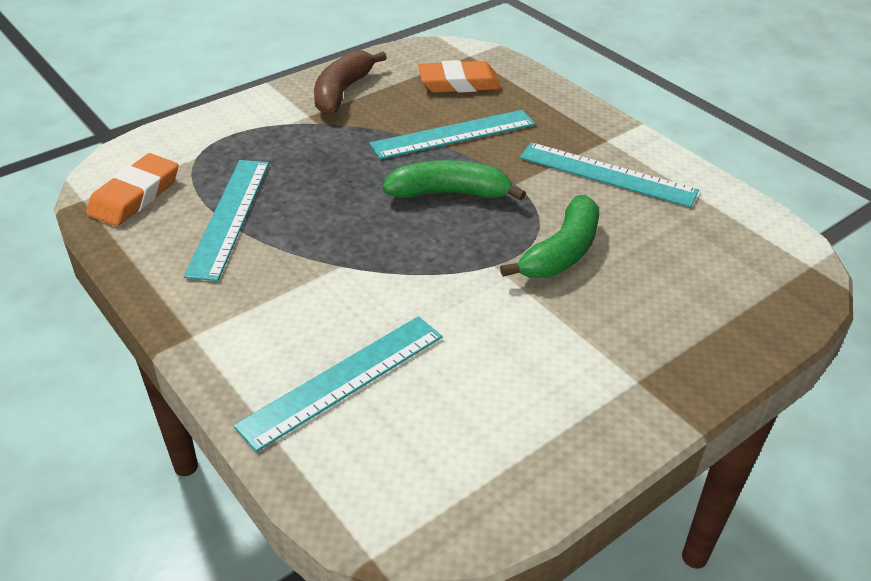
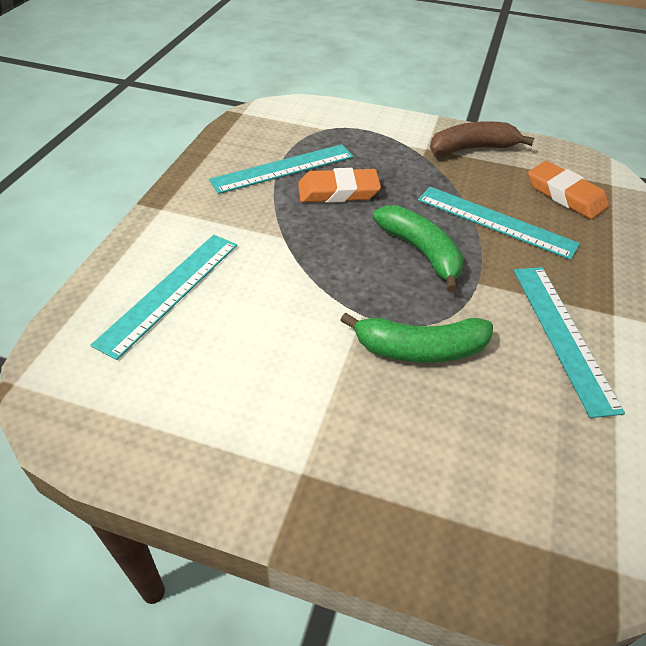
camera: 55 degrees right, 5 degrees up
(135, 195) = (264, 126): orange eraser -> orange eraser (338, 191)
(343, 379) = (170, 291): turquoise ruler -> turquoise ruler turned 75 degrees counterclockwise

